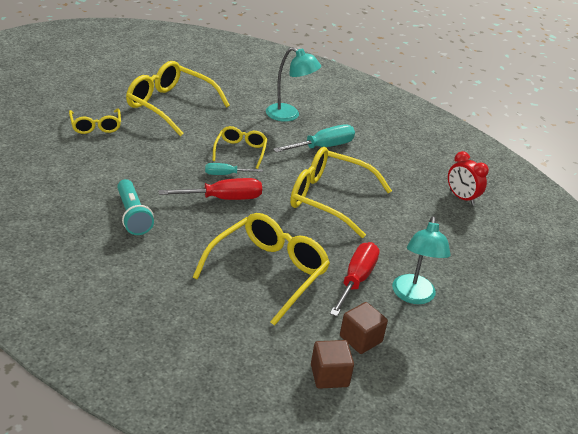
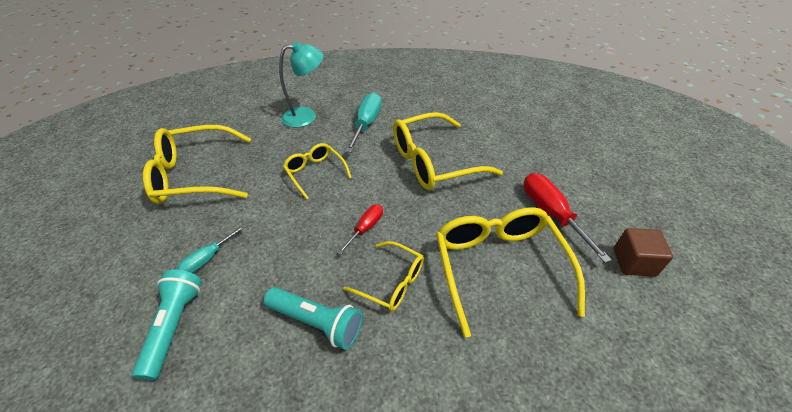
camera: 40 degrees left, 10 degrees up
(70, 167) = (174, 326): none -> turquoise flashlight
(95, 126) = (144, 253): yellow glasses -> yellow glasses (392, 282)
(223, 199) = (366, 228): red screwdriver -> red screwdriver, size x0.58
(226, 174) = (334, 203): turquoise screwdriver -> turquoise screwdriver (208, 258)
(329, 375) = (677, 320): brown cube -> none
(413, 296) = (594, 193): turquoise lamp -> none
(461, 198) = (496, 98): red clock -> none

